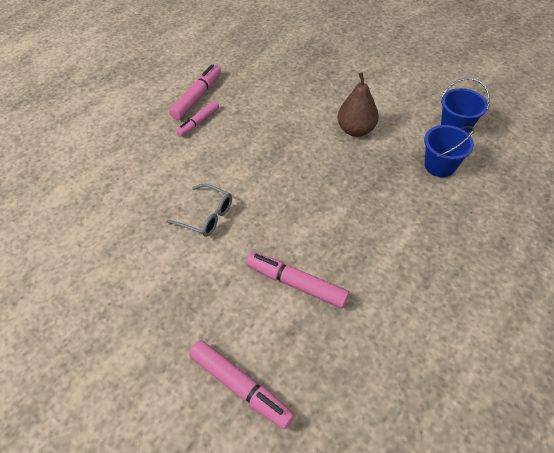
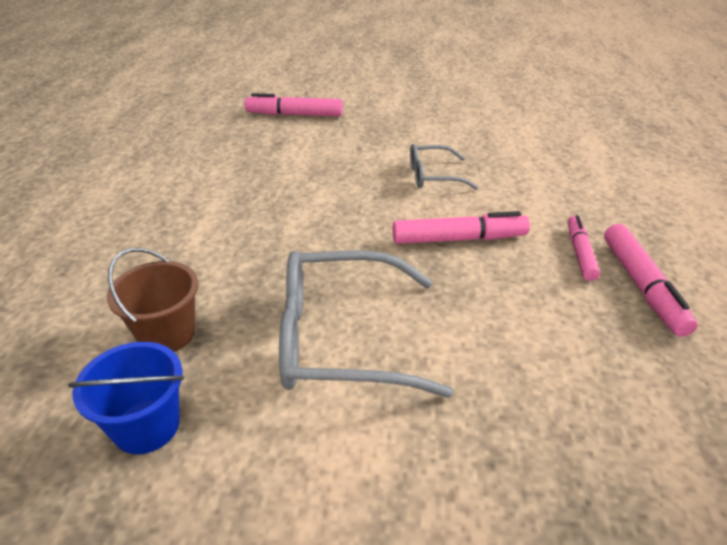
camera: 145 degrees right, 15 degrees down
(296, 283) = (295, 165): pink marker -> pink marker (459, 239)
(356, 130) = (339, 338): brown pear -> grey glasses
(439, 166) = (167, 334): blue bucket -> brown bucket

